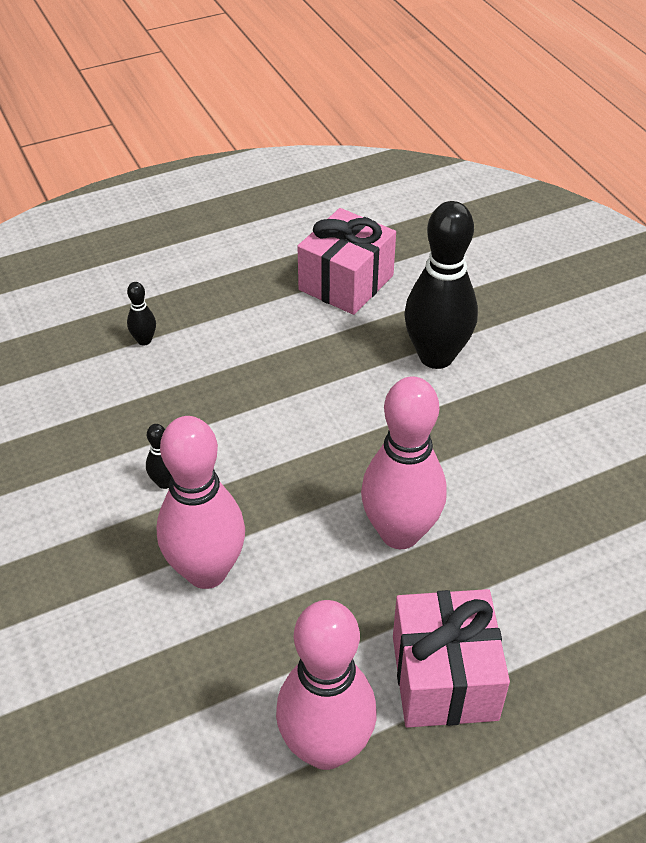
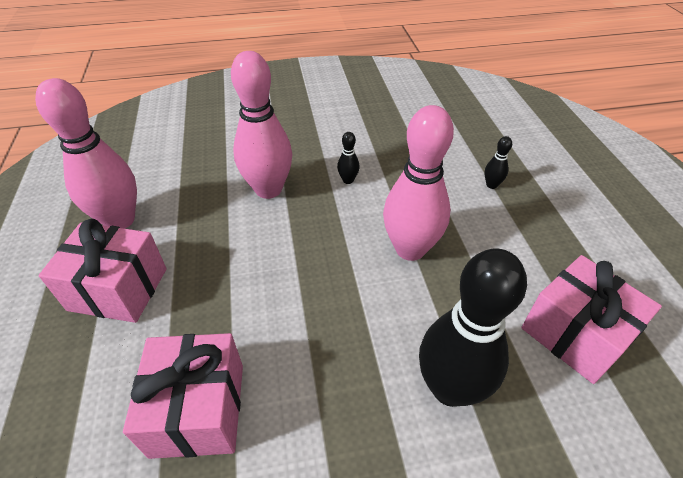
camera: 105 degrees right, 0 degrees up
(400, 533) = (248, 296): pink bowling pin -> pink bowling pin (410, 249)
(542, 528) = (198, 409): none -> pink gift

